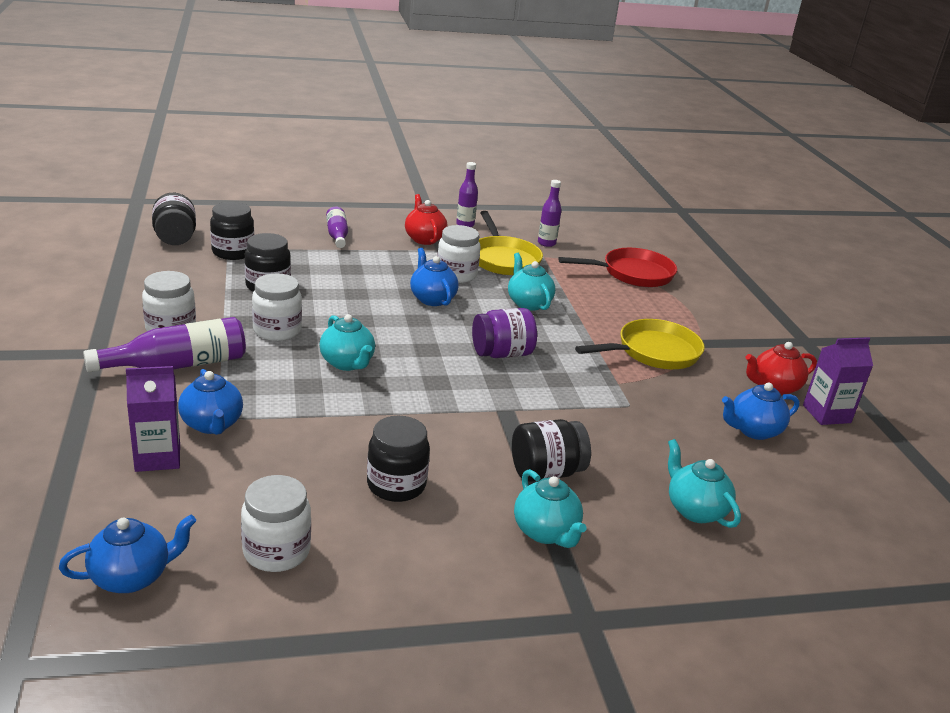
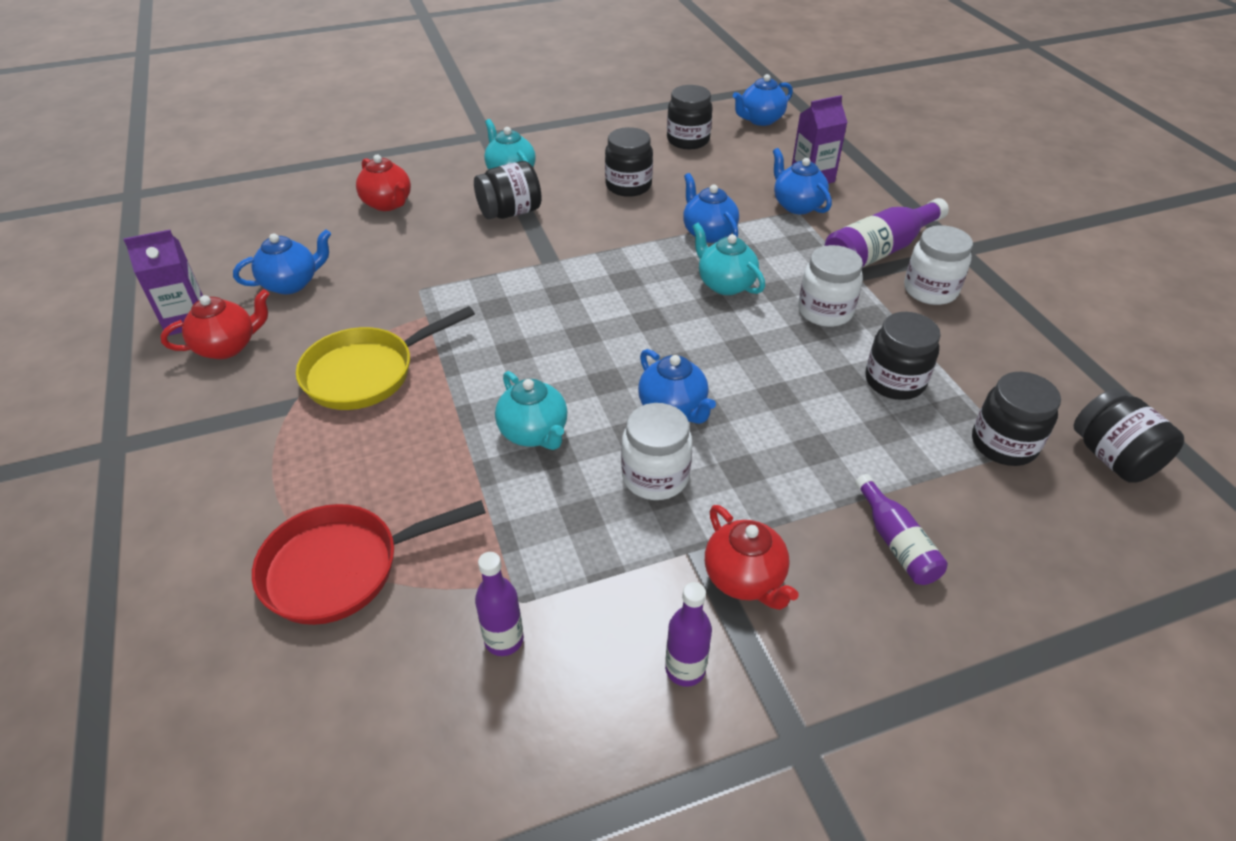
camera: 175 degrees right, 15 degrees up
(276, 551) = (688, 140): white jar -> black jar
(333, 411) = (708, 233): none -> blue teapot
(502, 354) = (562, 330): purple jar -> none
(503, 259) = (585, 548): yellow pan -> none
(694, 510) = (388, 204): turquoise teapot -> red teapot

